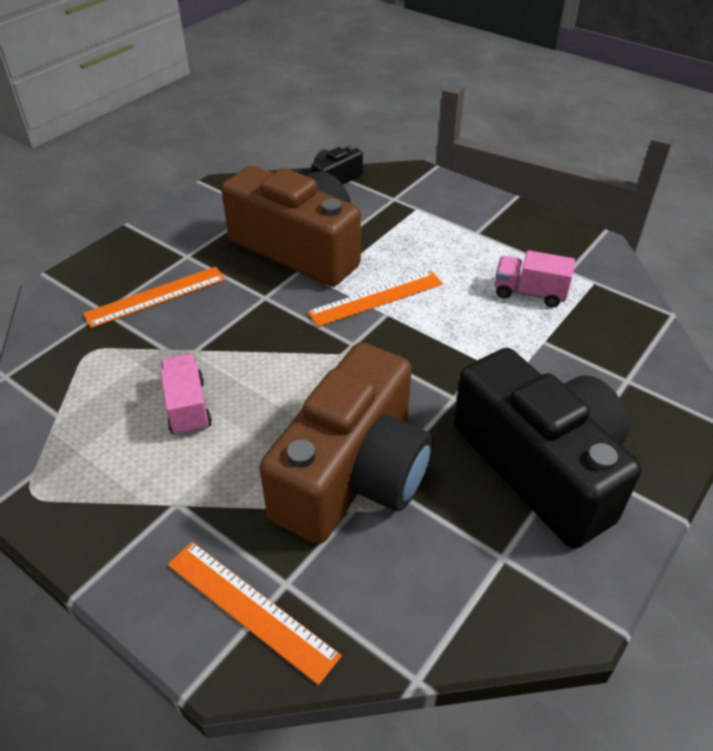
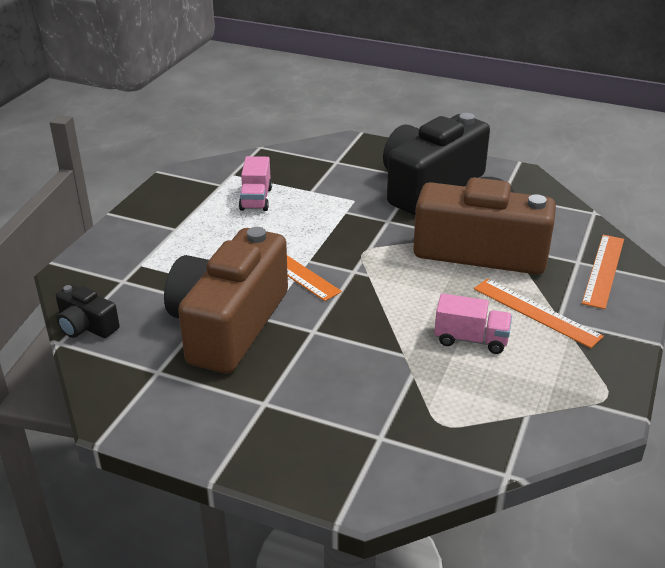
camera: 105 degrees left, 10 degrees down
(156, 296) = (341, 404): orange ruler -> orange ruler (536, 312)
(187, 407) = (471, 339): pink truck -> pink truck turned 135 degrees counterclockwise

